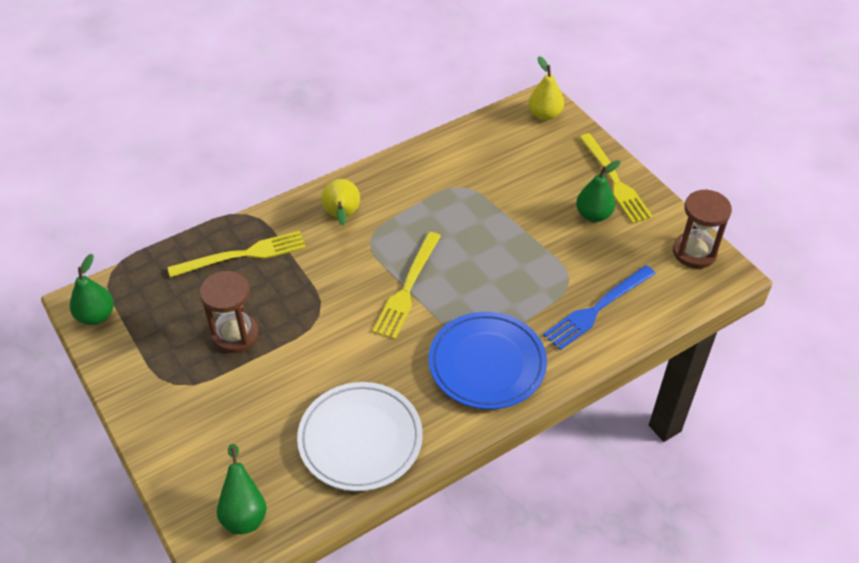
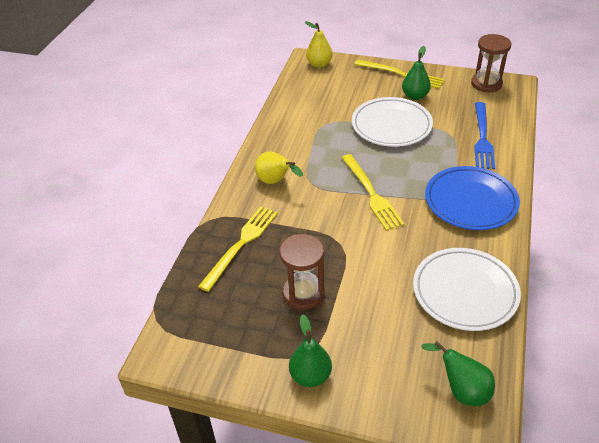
camera: 40 degrees left, 5 degrees down
(96, 316) = (184, 355): green pear -> green pear (310, 375)
(522, 232) = (391, 126): none -> white plate

